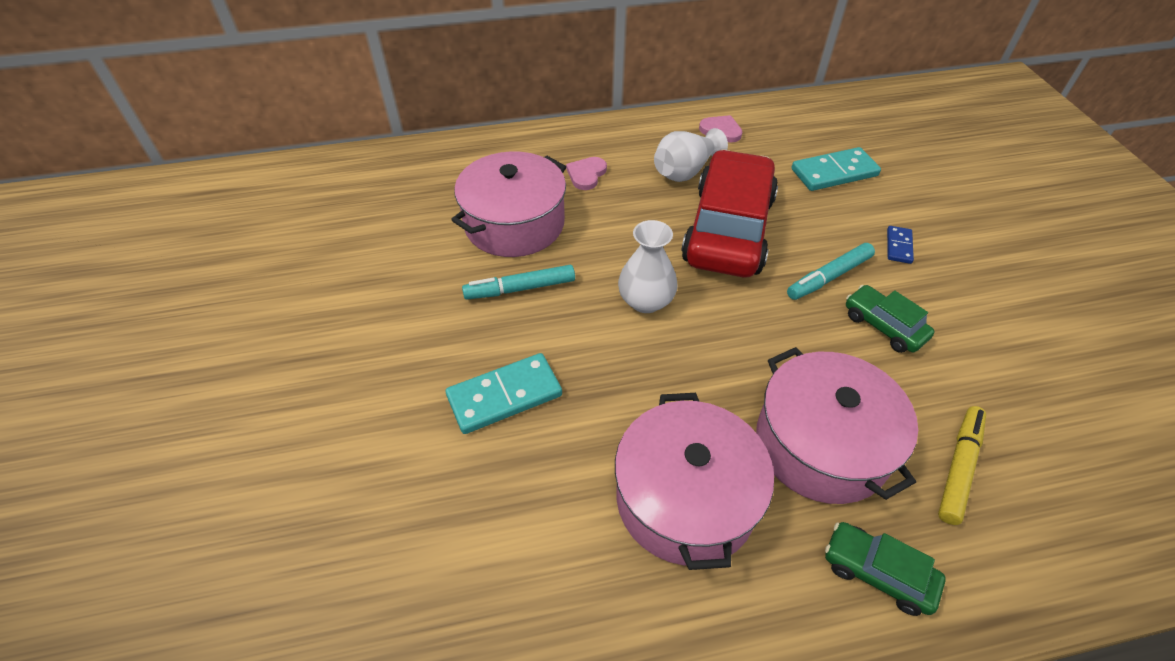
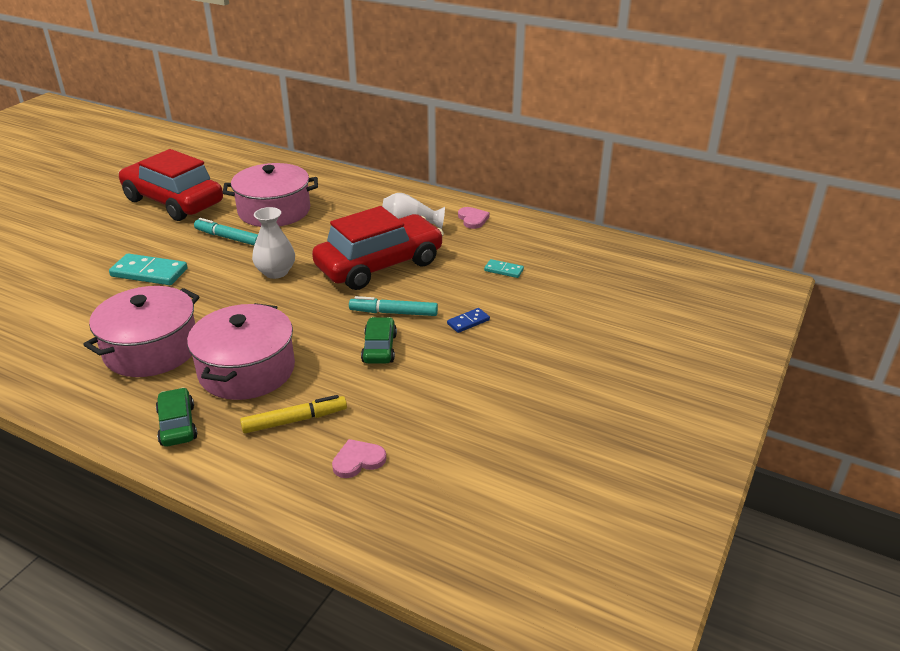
camera: 40 degrees right, 15 degrees down
(367, 277) = (173, 202): none -> red car
(586, 174) = (350, 206): pink heart -> pink heart (358, 460)
(834, 173) = (503, 270): turquoise domino -> turquoise domino, size x0.53

